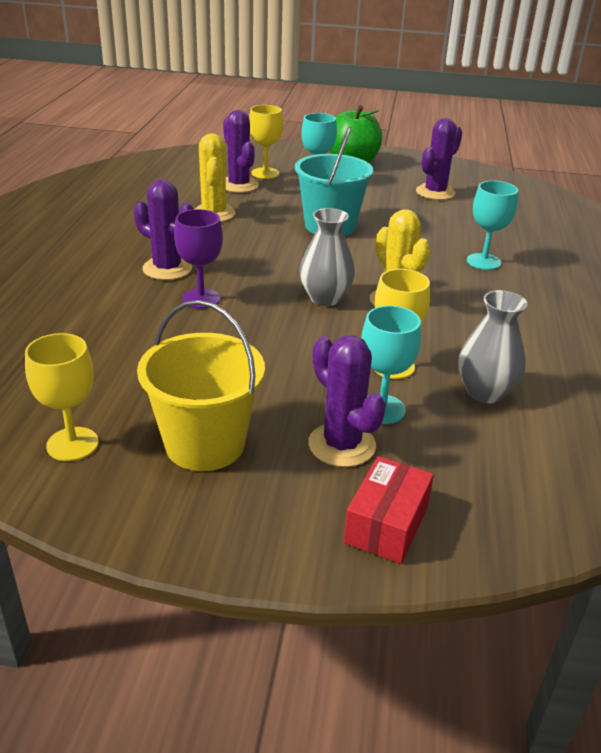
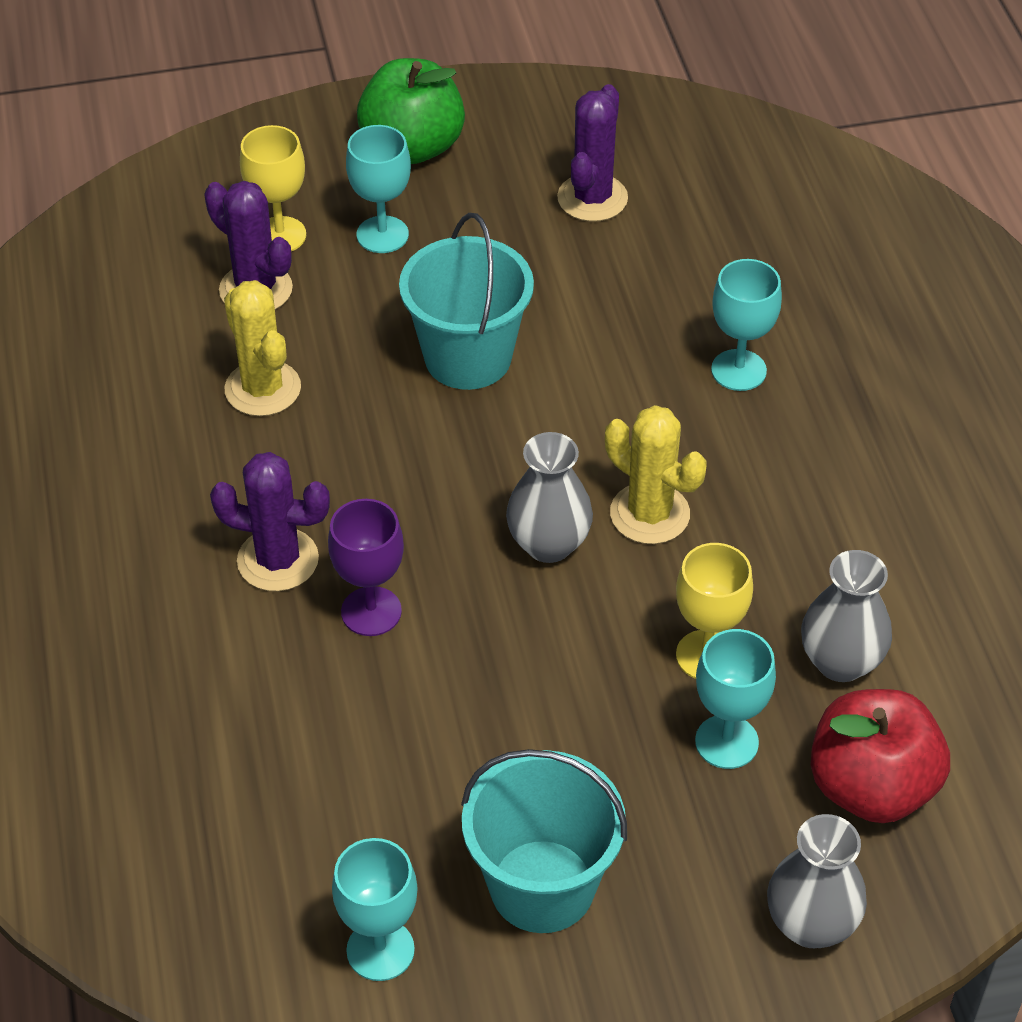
camera: 20 degrees left, 15 degrees up
(72, 444) = (380, 950): yellow goblet -> turquoise goblet
(205, 444) = (542, 886): yellow bucket -> turquoise bucket
(342, 445) = (706, 823): purple cactus -> none
(386, 524) = (811, 924): red box -> grey vase
(475, 460) = (871, 787): none -> red apple

